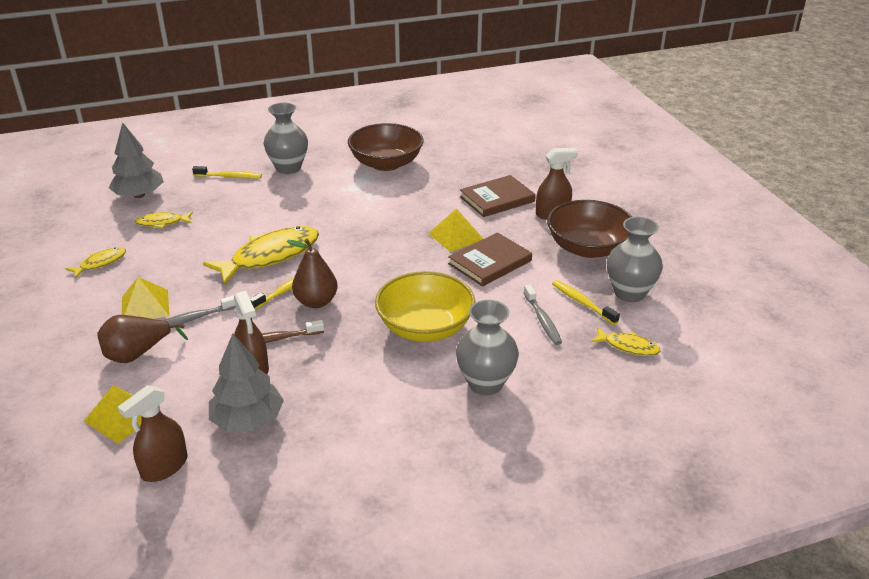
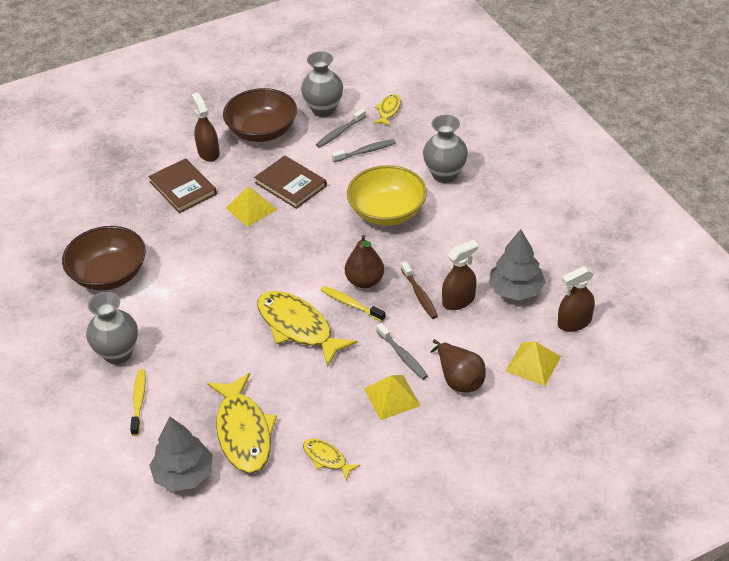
camera: 95 degrees left, 10 degrees up
(162, 223) = (243, 432): yellow fish -> yellow fish, size x2.02
(164, 467) = (574, 322): brown spray bottle -> brown spray bottle turned 120 degrees clockwise
(582, 302) = (339, 132): yellow toothbrush -> grey toothbrush

